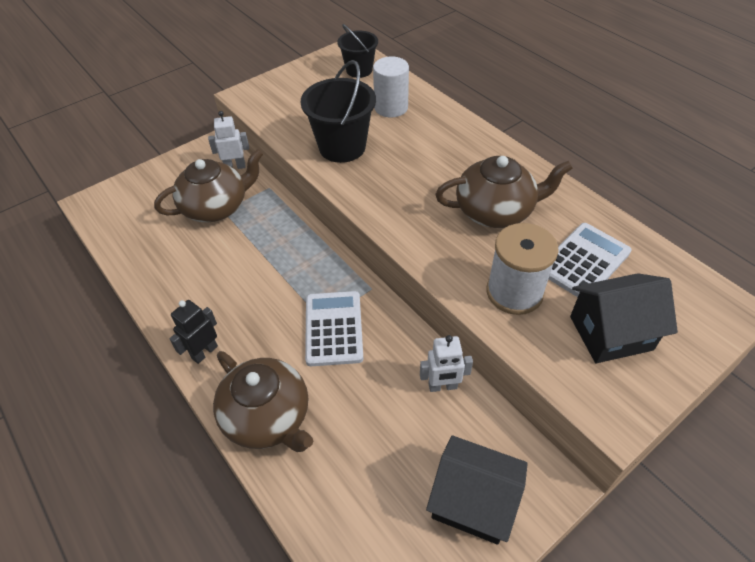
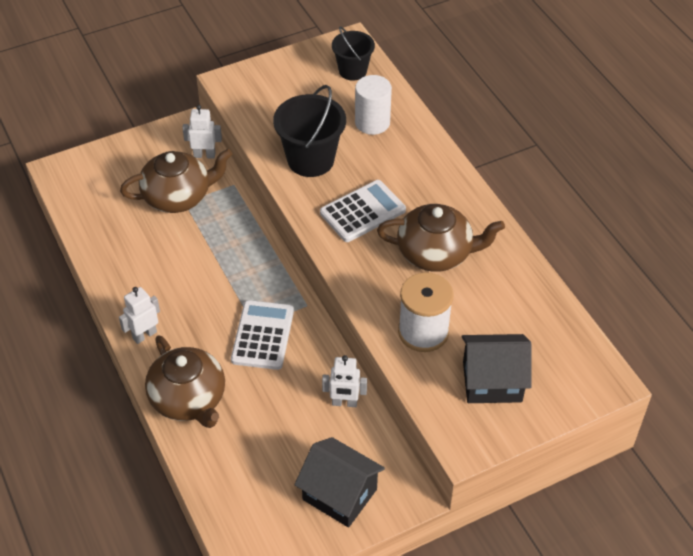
camera: 10 degrees right, 0 degrees up
(204, 352) = (144, 335): black robot -> white robot
(584, 261) = (497, 316): white calculator -> white calculator (362, 212)

